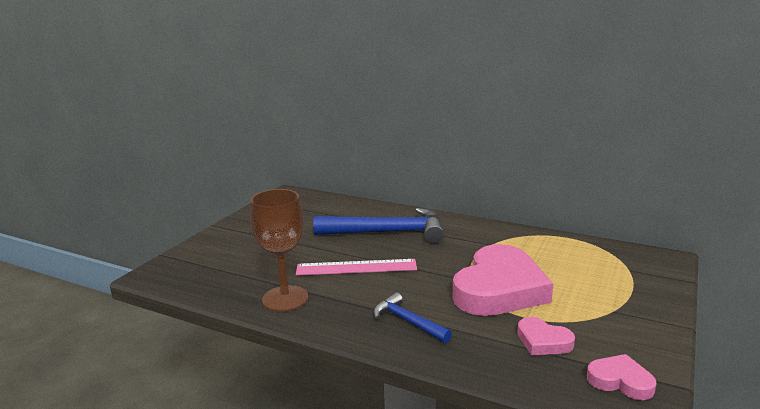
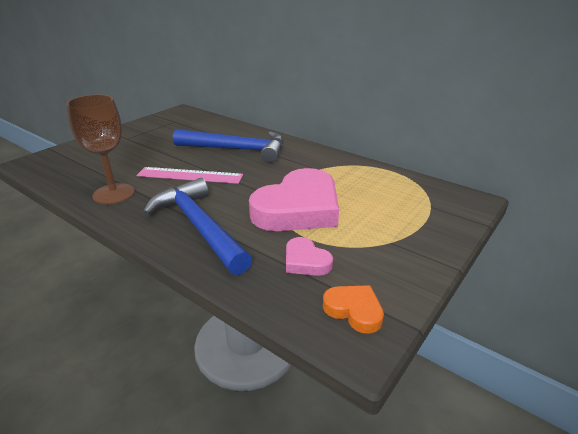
camera: 10 degrees right, 10 degrees up
(408, 321) = (199, 226): blue hammer -> blue hammer, size x1.91
(620, 381) = (354, 310): pink heart -> orange heart

